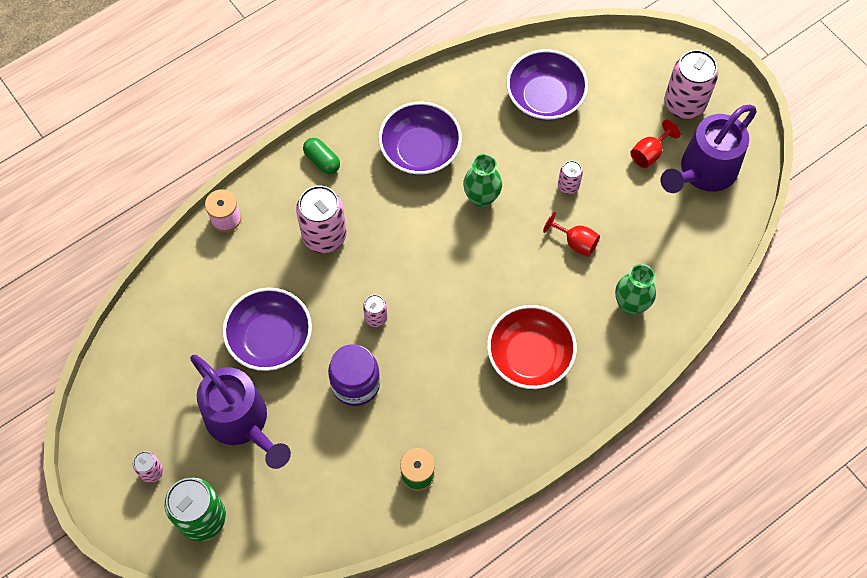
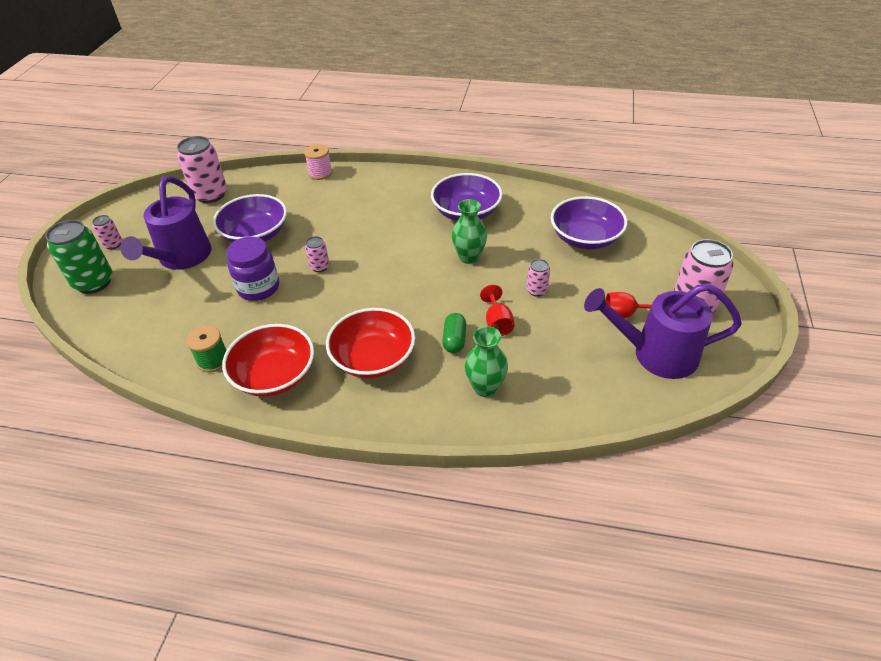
camera: 50 degrees right, 20 degrees down
(322, 161) = (405, 182): green capsule -> green capsule (454, 340)
(324, 236) = (354, 212): pink can -> pink can (210, 194)
(480, 439) = (274, 375): none -> red bowl

